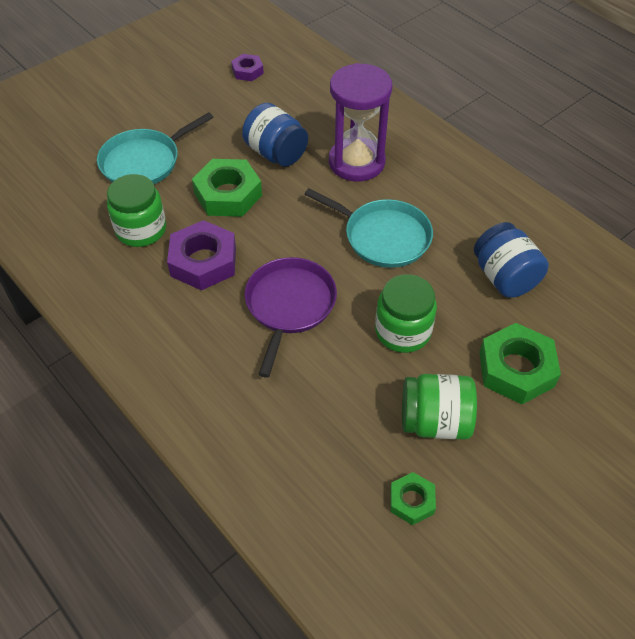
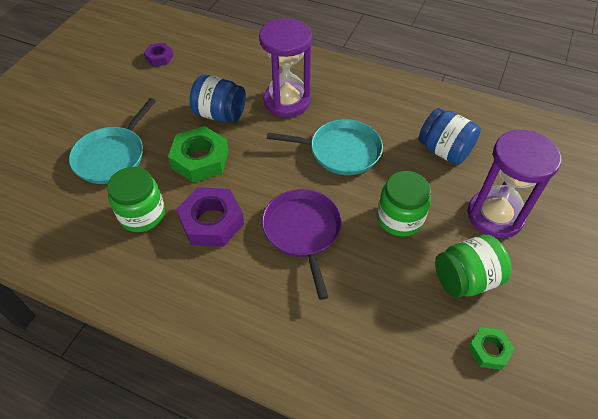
camera: 25 degrees left, 0 degrees up
(516, 369) = (495, 215): green nut -> purple hourglass

